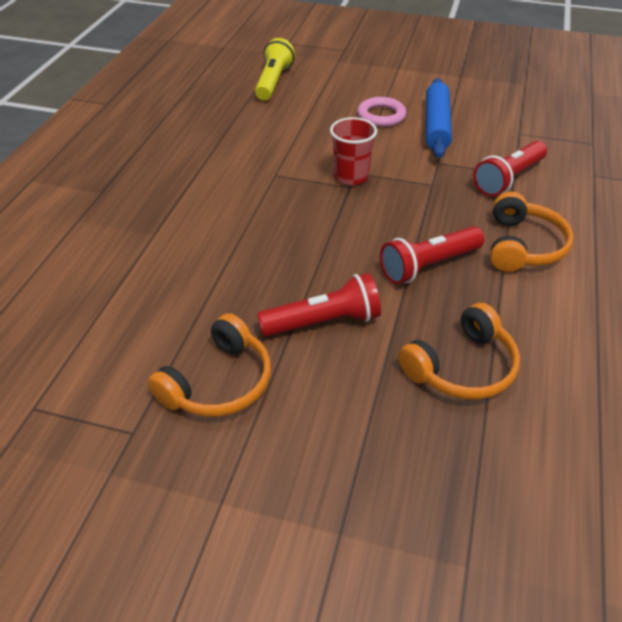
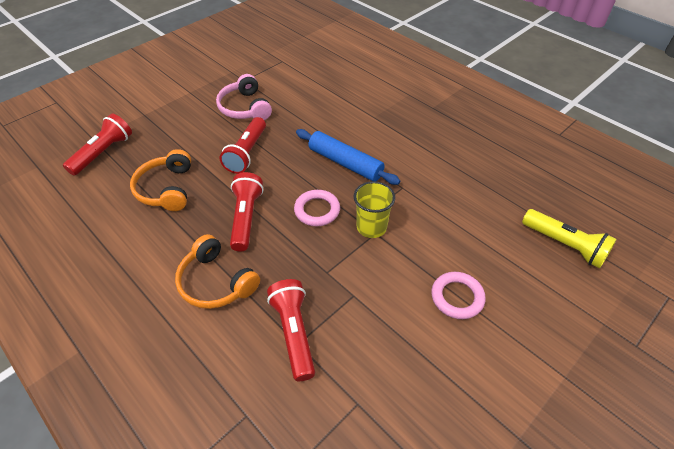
camera: 120 degrees right, 5 degrees up
(219, 383) = (245, 108): orange headphones -> pink headphones
(351, 176) = (371, 227): red cup -> yellow cup
(364, 218) = (317, 210): none -> pink ring
(436, 126) = (414, 333): blue rolling pin -> blue rolling pin (345, 163)
(480, 513) = (103, 153): none -> red flashlight

